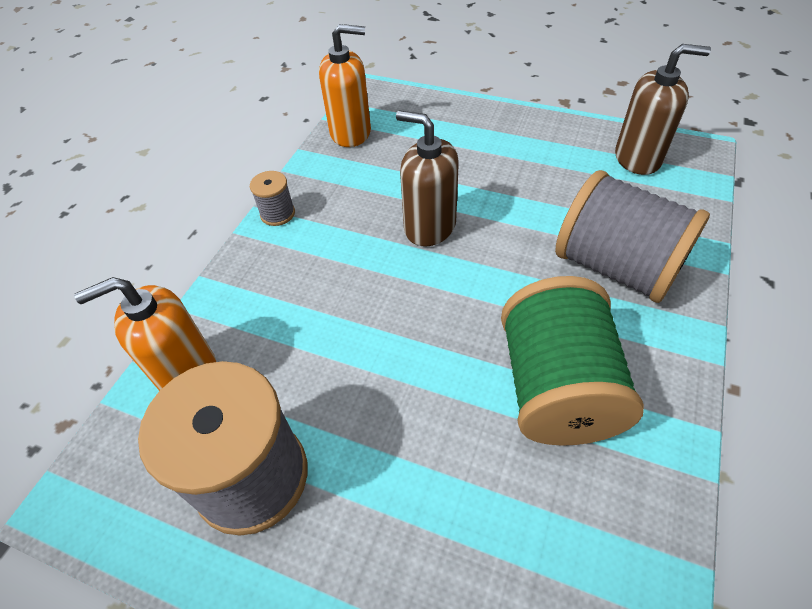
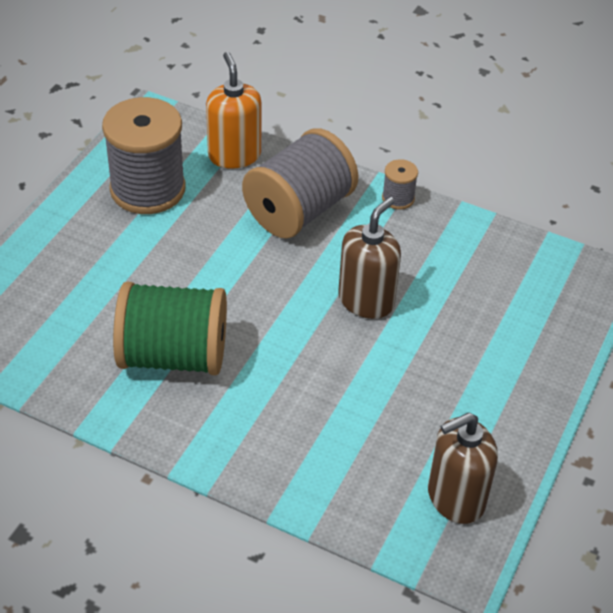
camera: 90 degrees right, 5 degrees down
(351, 133) = (520, 253): orange soap dispenser -> none
(616, 267) = (291, 430): grey spool -> grey spool (299, 211)
(638, 158) = (455, 498): brown soap dispenser -> brown soap dispenser turned 60 degrees clockwise

